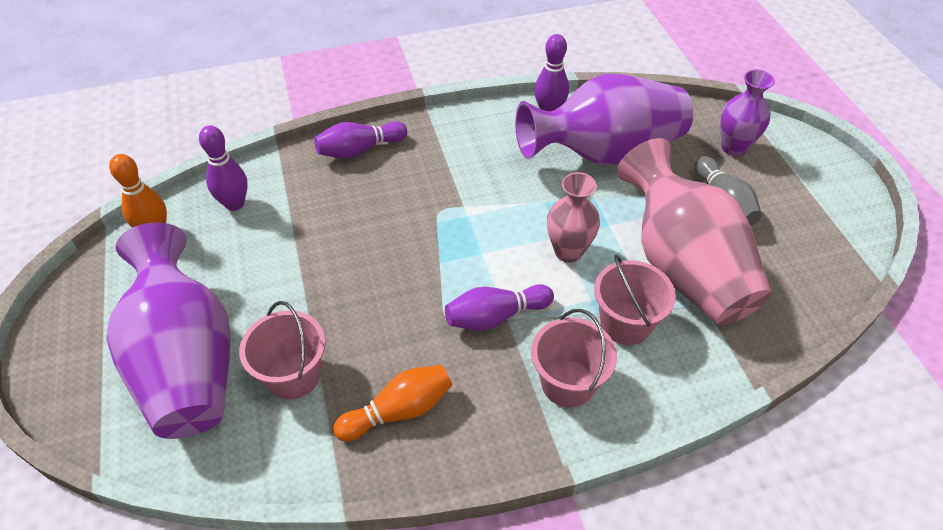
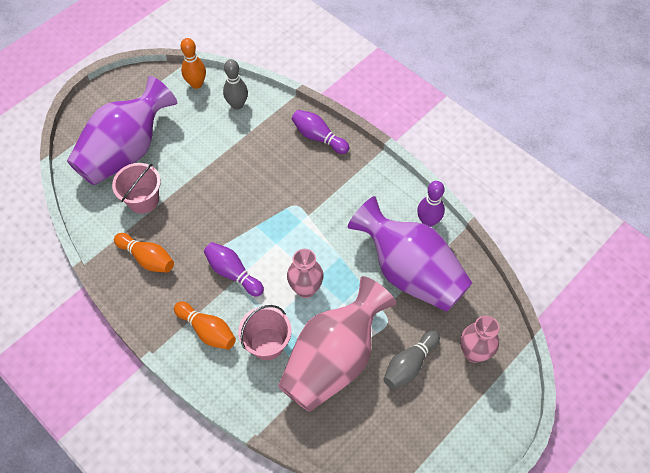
camera: 60 degrees right, 10 degrees up
(234, 204) = (237, 105): purple bowling pin -> grey bowling pin
(567, 383) = (207, 330): pink bucket -> orange bowling pin
(734, 147) = (473, 353): purple vase -> pink vase

